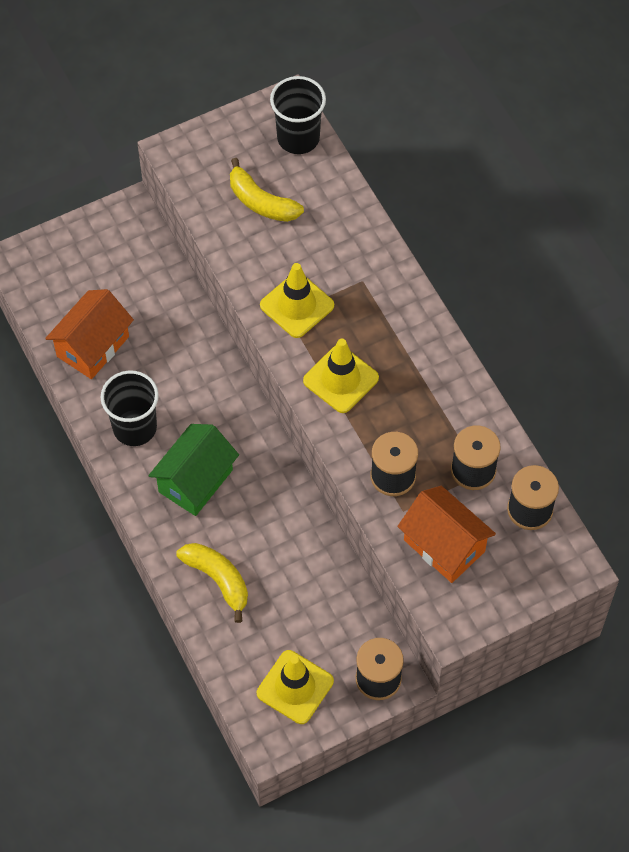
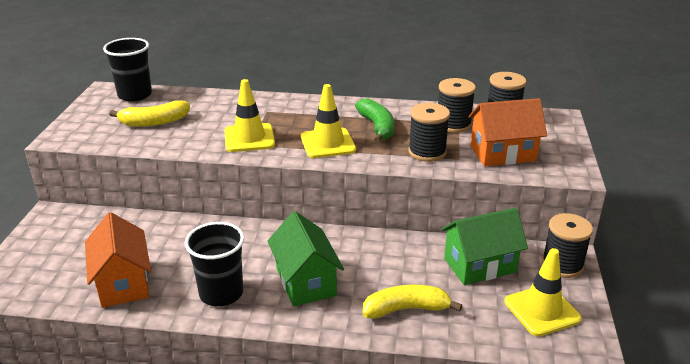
camera: 55 degrees left, 30 degrees down
(324, 608) = (480, 265): none -> green house
(409, 403) = (377, 127): none -> green banana

